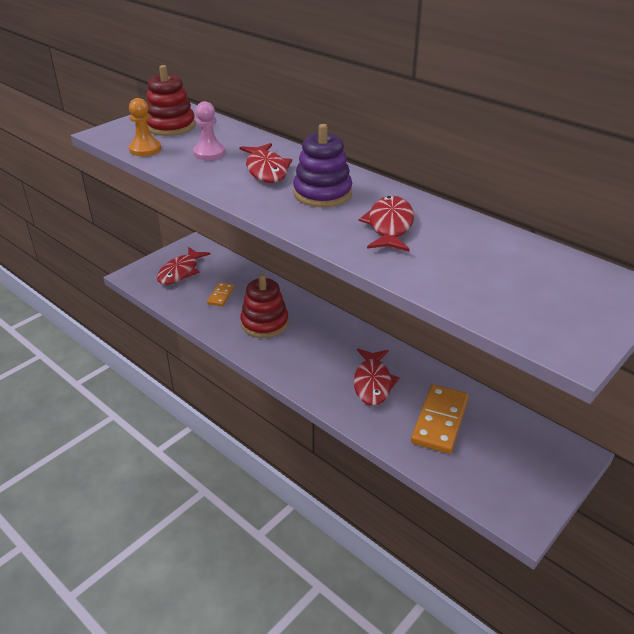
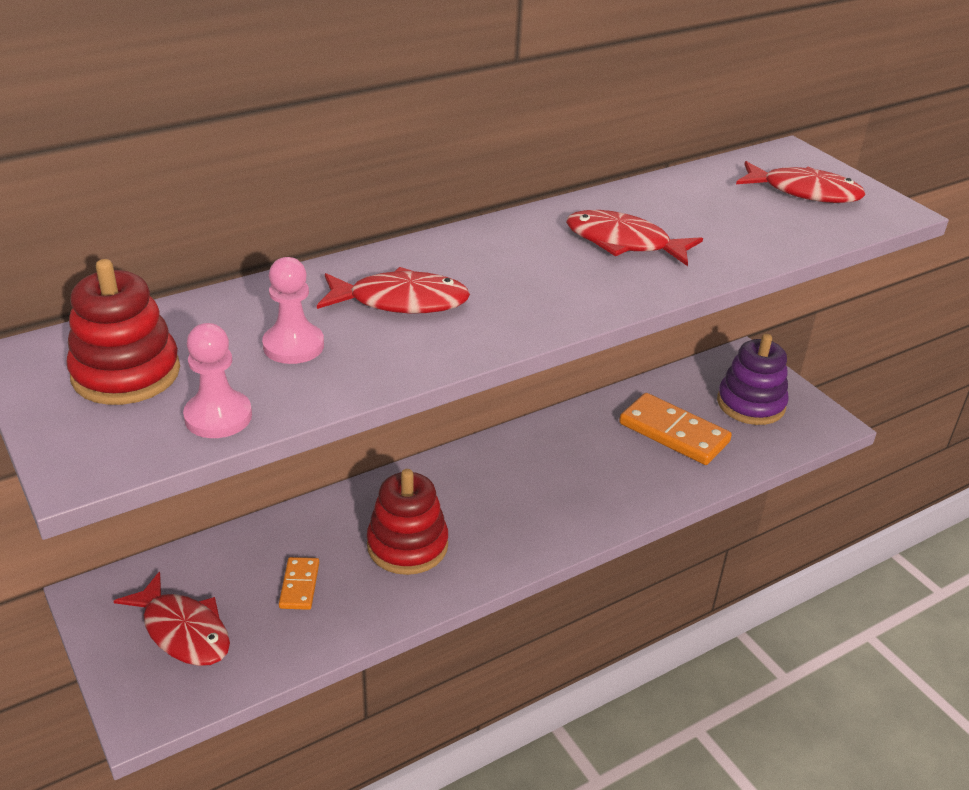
camera: 75 degrees left, 0 degrees up
(145, 149) = (218, 417): orange pawn -> pink pawn
(221, 296) = (299, 585): orange domino -> orange domino turned 60 degrees clockwise
(322, 193) = (509, 270): purple stacking toy -> purple stacking toy (751, 404)
(373, 383) = (588, 468): red fish -> red fish (804, 192)

